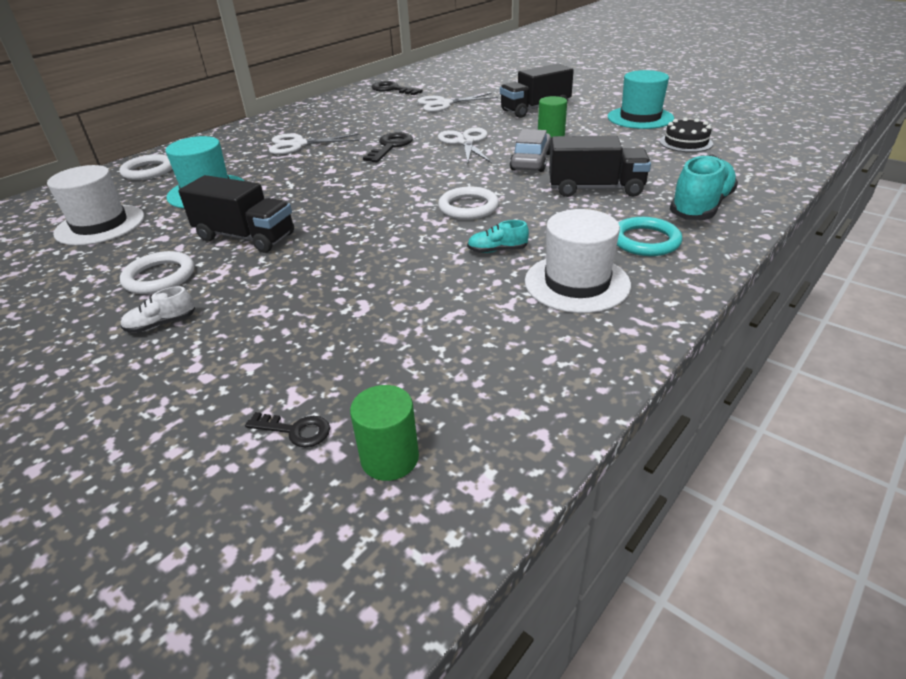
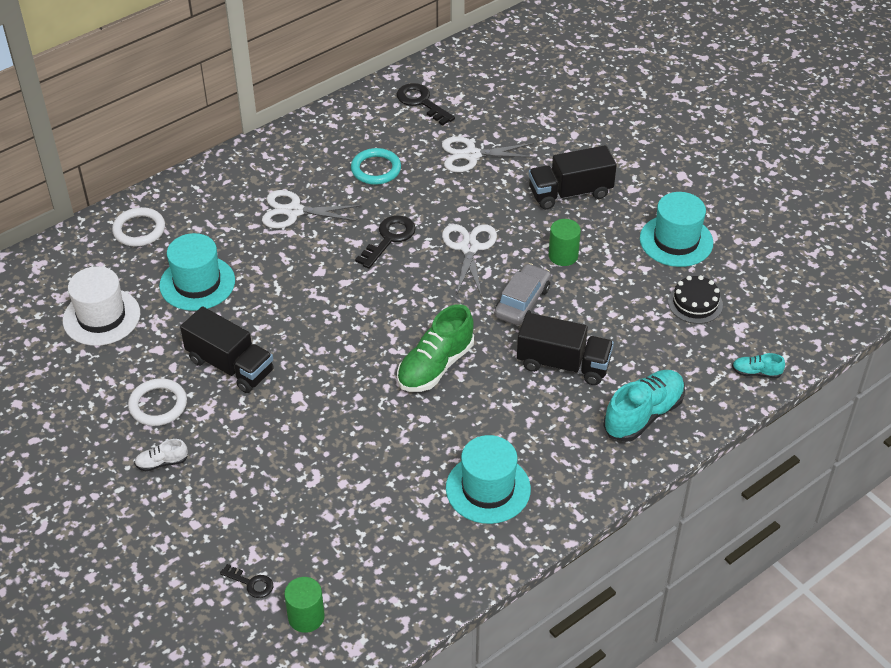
camera: 10 degrees right, 10 degrees up
(468, 207) = (435, 366): white ring -> green shoe
(497, 250) = (440, 434): turquoise shoe -> turquoise shoe (756, 372)
(577, 283) = (488, 488): white hat -> turquoise hat
(645, 241) = (568, 450): turquoise ring -> turquoise ring (376, 169)

